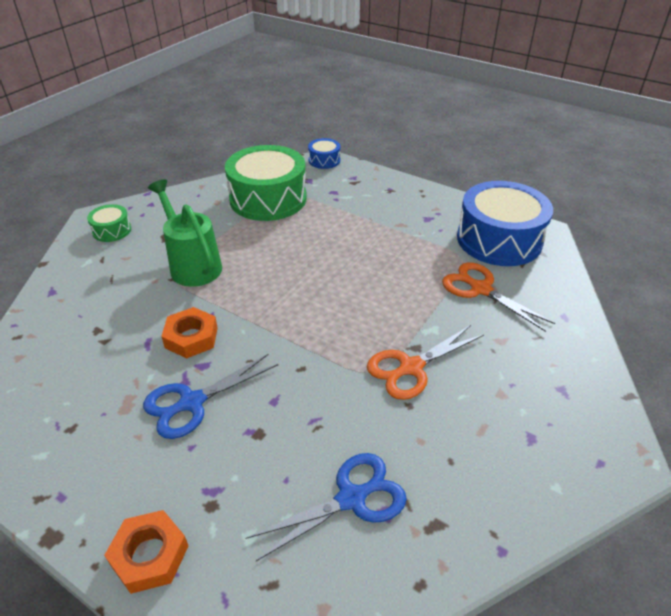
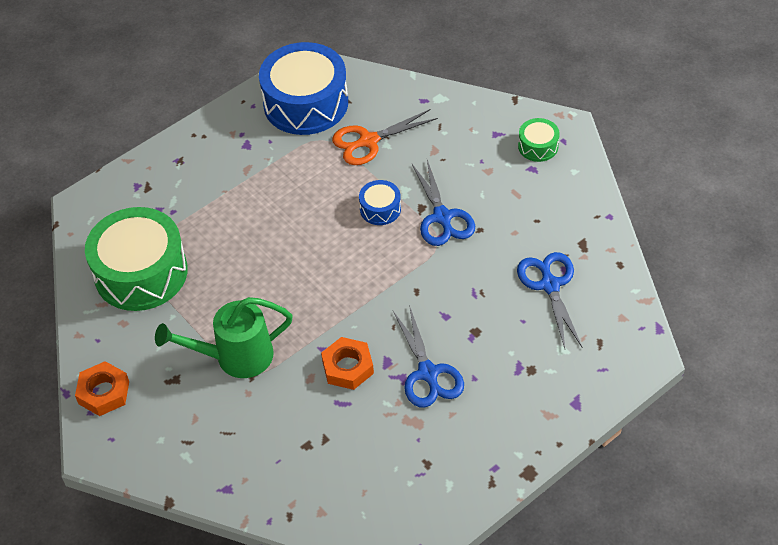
camera: 70 degrees left, 10 degrees up
(112, 230) = (133, 431): green drum -> green drum (538, 146)
(150, 555) = (560, 410): orange nut -> orange nut (104, 392)
(324, 160) = (84, 204): blue drum -> blue drum (380, 209)
(411, 367) = (442, 217): orange scissors -> blue scissors

